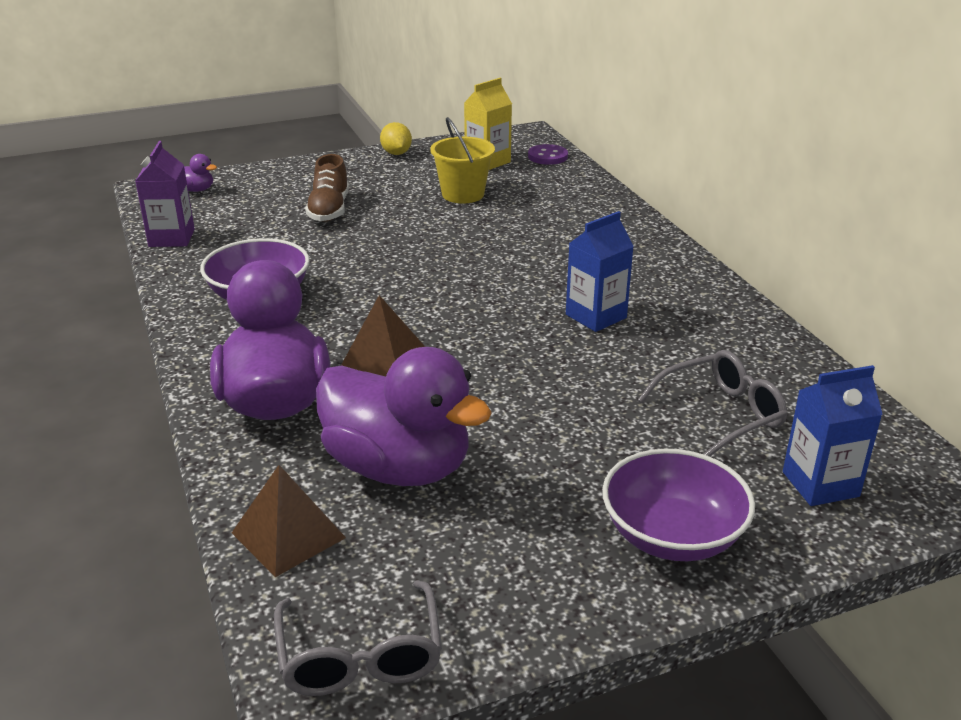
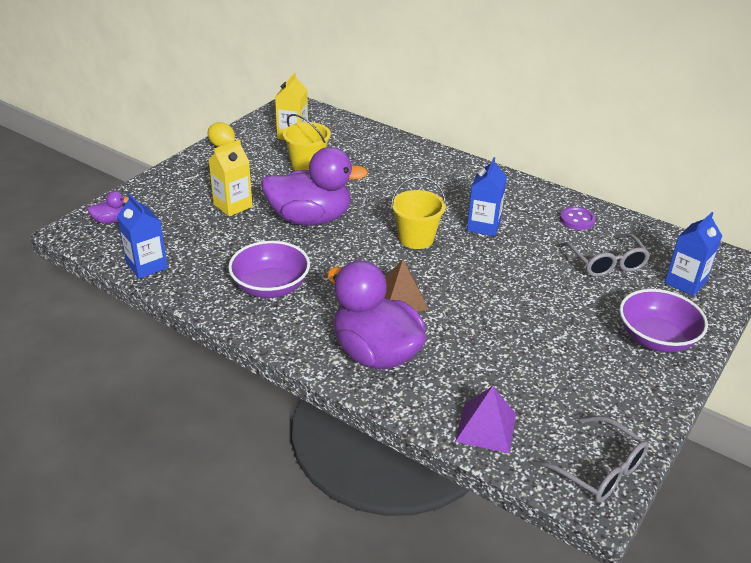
camera: 35 degrees left, 5 degrees up
(171, 238) = (147, 266): purple carton -> blue carton
(288, 535) = (486, 427): brown pyramid -> purple pyramid
(329, 210) = (233, 205): brown shoe -> yellow carton
(398, 467) = (493, 362): purple duck -> purple duck (310, 219)
(489, 302) = (416, 238): none -> yellow bucket
(547, 156) = (326, 119): purple button -> purple button (577, 220)
(720, 414) = (606, 262): grey glasses -> grey glasses turned 135 degrees clockwise

